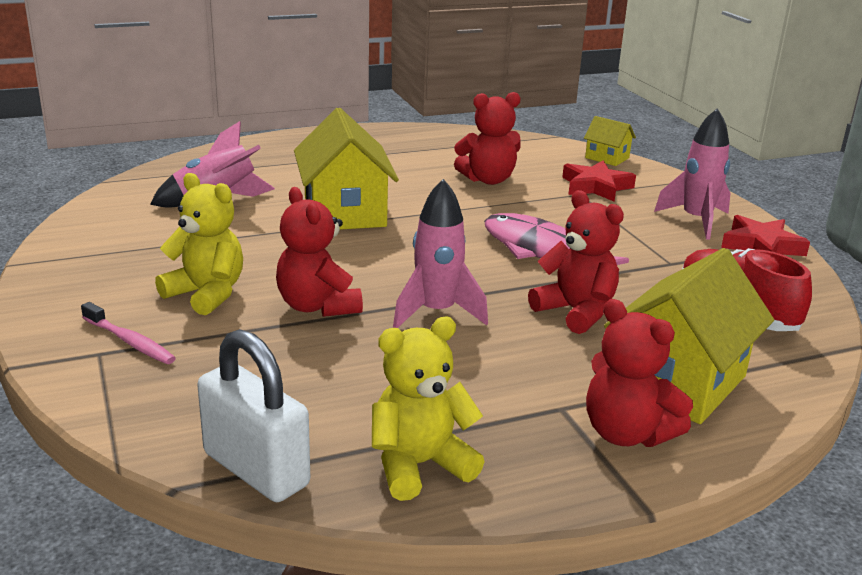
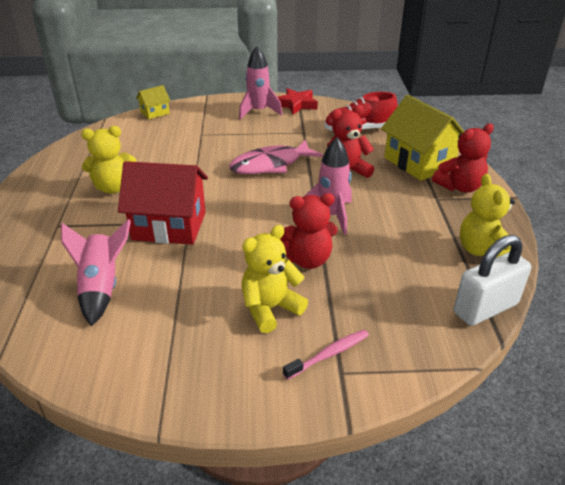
camera: 70 degrees left, 10 degrees up
(344, 212) = (169, 226): yellow house -> red house
(404, 170) = (113, 187): none -> yellow teddy bear
(488, 180) = (156, 159): red teddy bear -> none
(596, 187) = (195, 127): red star -> none

